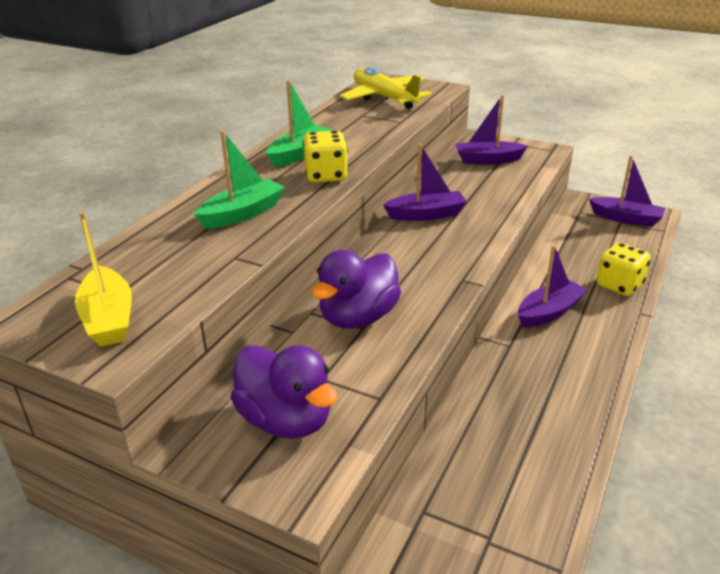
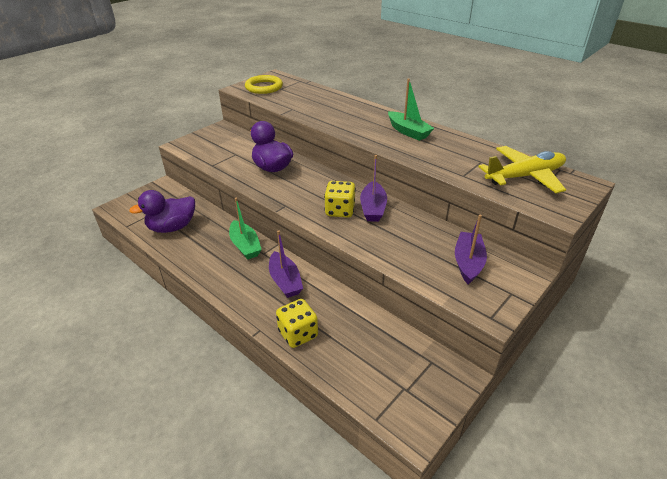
camera: 105 degrees right, 5 degrees up
(108, 318) = (264, 87): yellow boat -> yellow ring
(242, 214) = (334, 112): green boat -> green boat (245, 246)
(286, 420) = (218, 144): purple duck -> purple duck (172, 227)
(326, 175) = (371, 136): yellow dice -> yellow dice (340, 211)
(626, 219) = (409, 396): purple boat -> none

